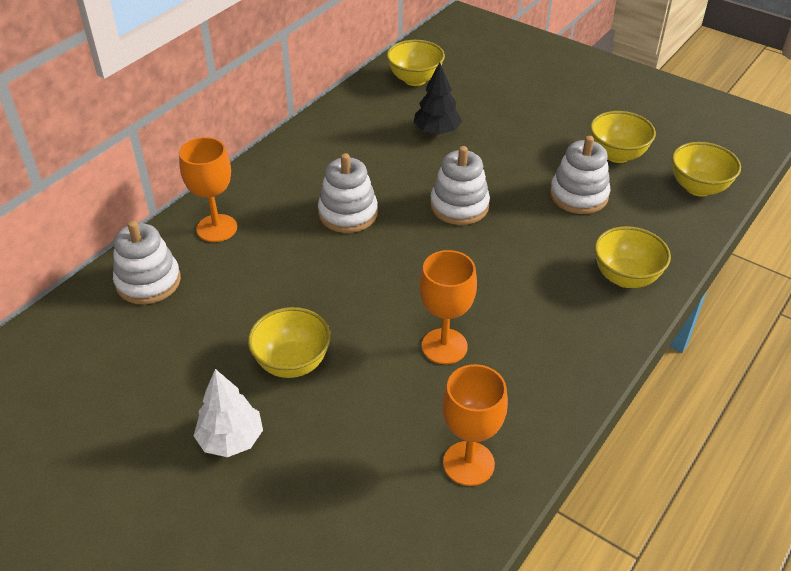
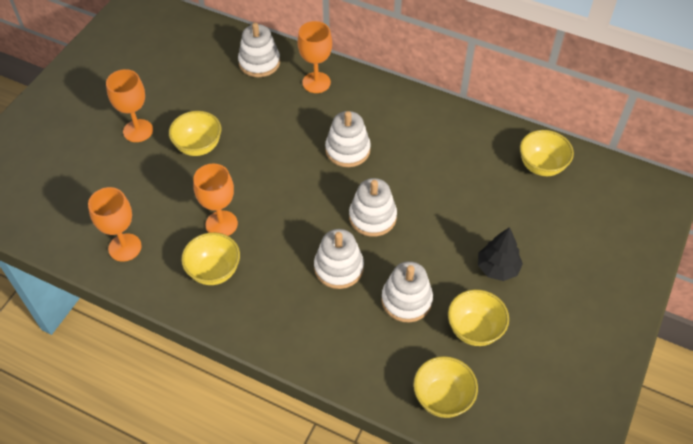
camera: 80 degrees right, 10 degrees up
(231, 439) = (138, 131): white tree -> orange goblet
(437, 131) = (468, 191): black tree -> black tree (497, 268)
(530, 242) = (339, 268): none -> white stacking toy
(625, 277) = (309, 336): yellow bowl -> yellow bowl (214, 271)

